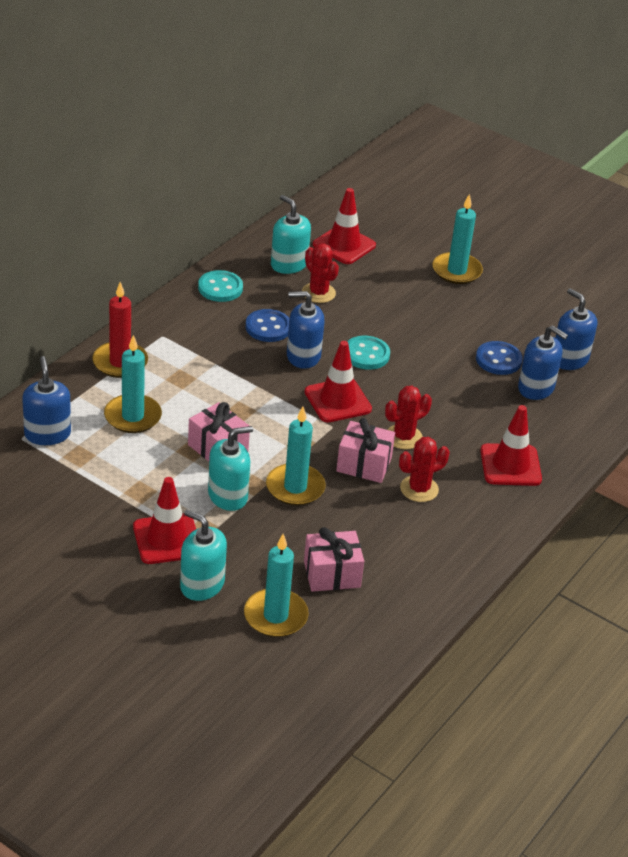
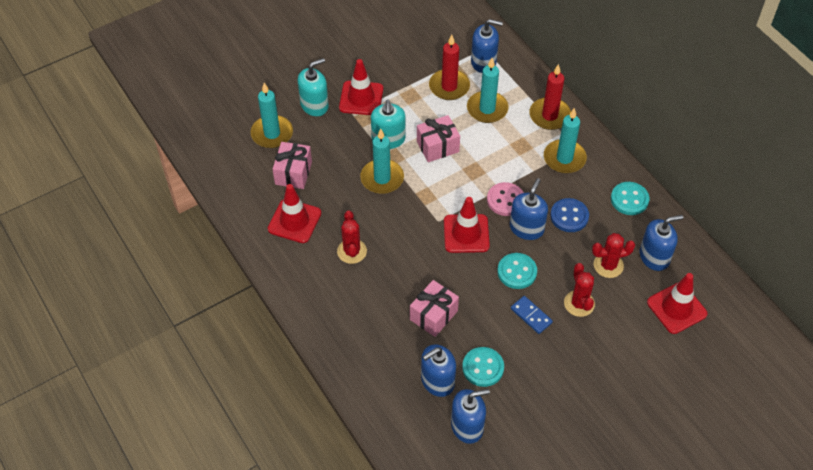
camera: 115 degrees right, 15 degrees up
(107, 458) = (449, 86): none -> red candle
(272, 378) = (505, 200): none -> pink button
(289, 264) = (654, 257): turquoise soap dispenser -> blue soap dispenser
(364, 464) = (390, 226): pink gift -> pink gift (433, 315)
(403, 437) = (410, 262): red cactus -> red cactus (579, 303)
(415, 336) = (531, 316): none -> blue domino
(456, 271) = (619, 386): turquoise candle -> turquoise candle (564, 158)
(498, 360) = (483, 367): blue button -> turquoise button
(510, 465) = (353, 322): red traffic cone -> red traffic cone (294, 221)

